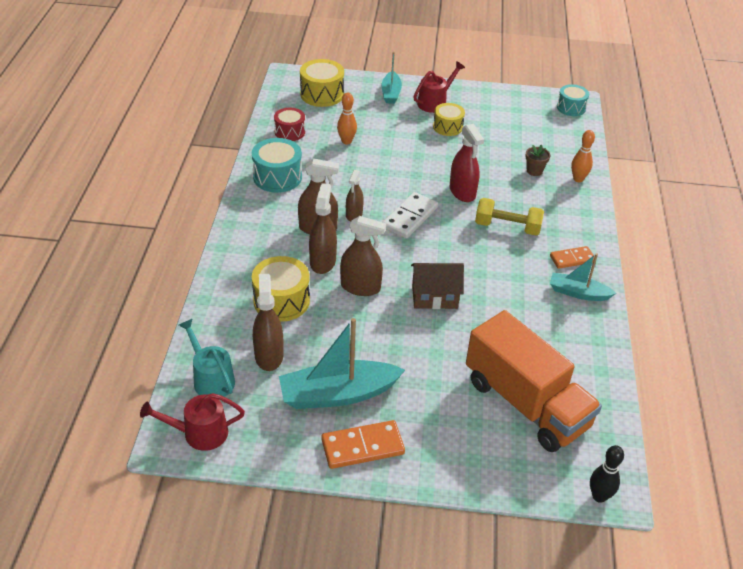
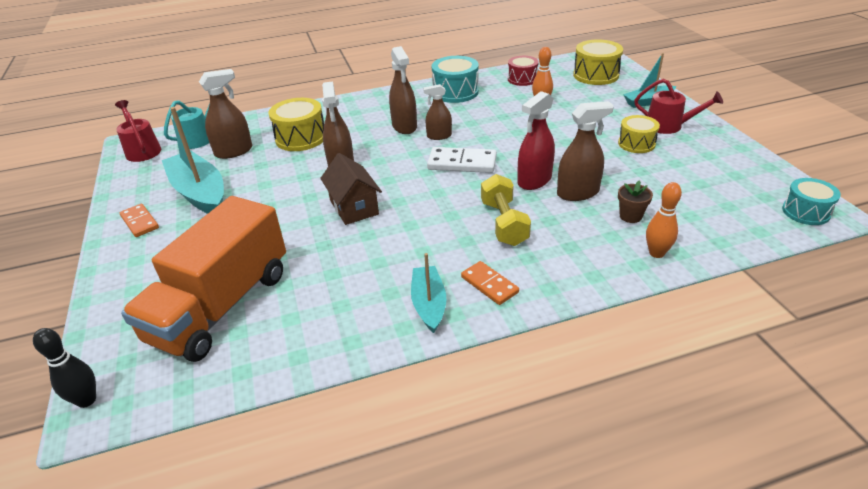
camera: 70 degrees right, 5 degrees down
(322, 261) = (362, 140): brown spray bottle -> brown spray bottle (578, 193)
(362, 446) = (140, 222): orange domino -> orange domino, size x0.66

